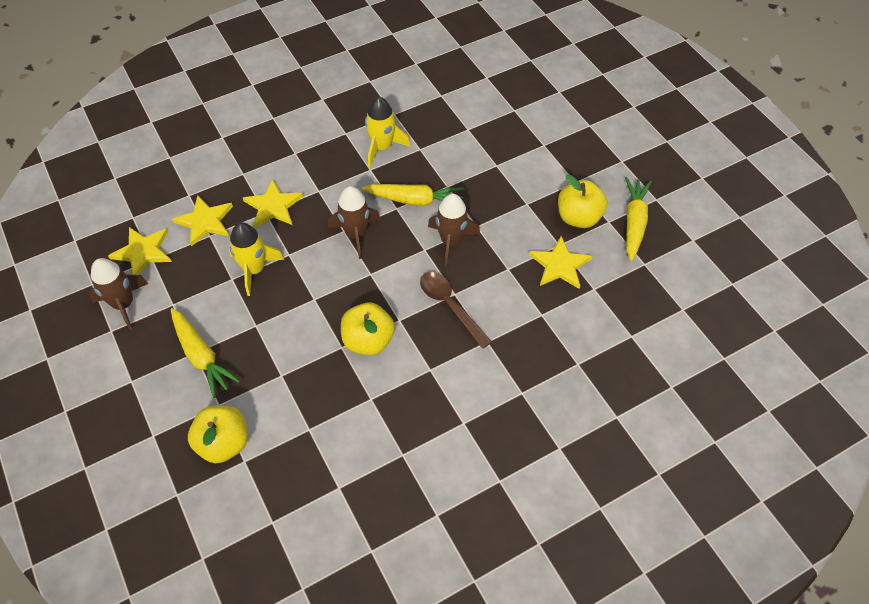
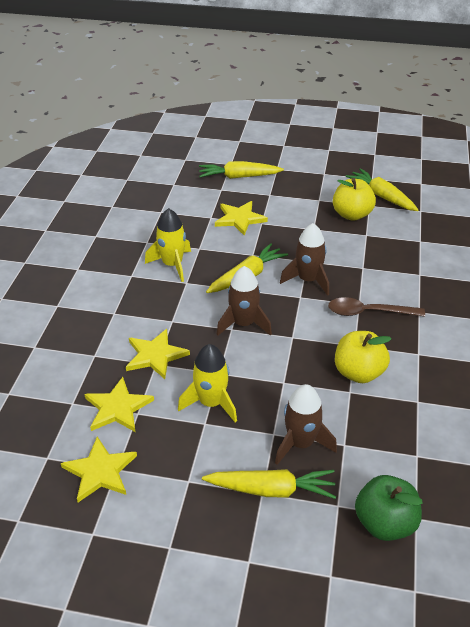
camera: 50 degrees left, 15 degrees down
(124, 304) = (147, 519): brown rocket -> brown rocket (300, 443)
(224, 443) = (384, 523): yellow apple -> green apple
(546, 109) = (239, 177): none -> yellow carrot
(559, 265) = (384, 244): yellow star -> yellow star (239, 219)

